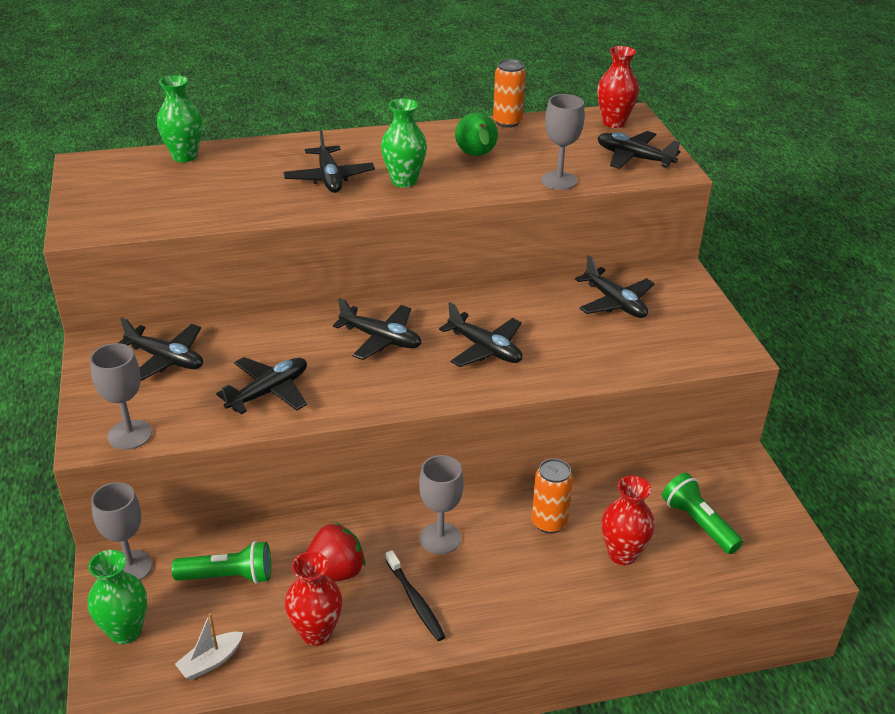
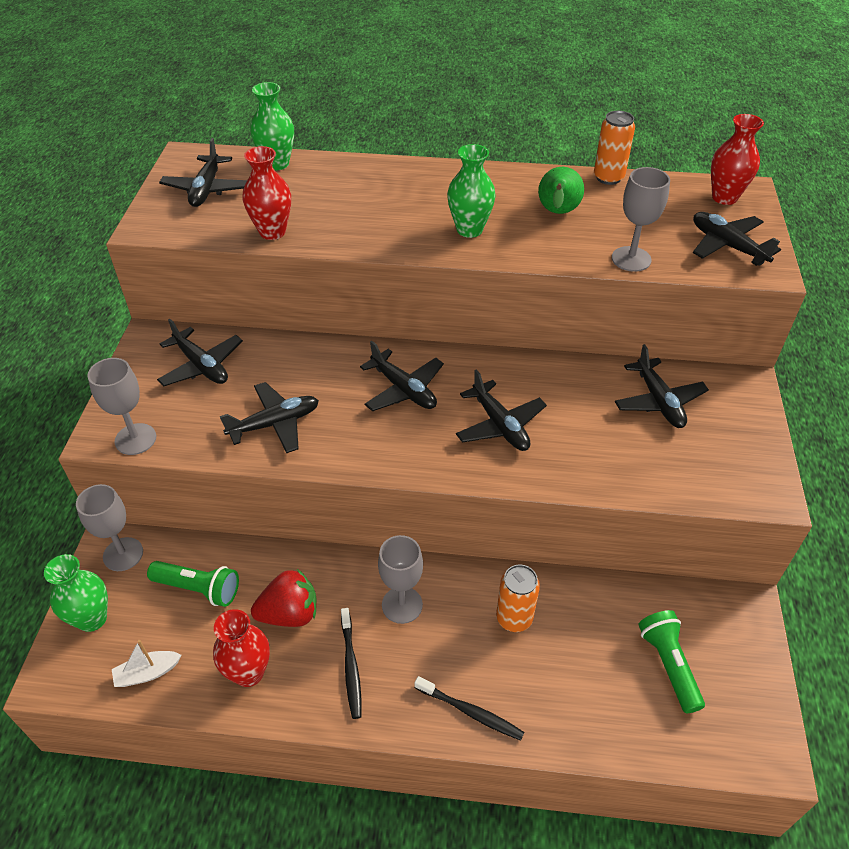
camera: 20 degrees right, 10 degrees up
(329, 178) = (398, 212): black plane -> black plane (206, 189)
(543, 606) = (470, 712): none -> black toothbrush
(622, 554) = (574, 677): red vase -> red vase (272, 232)

